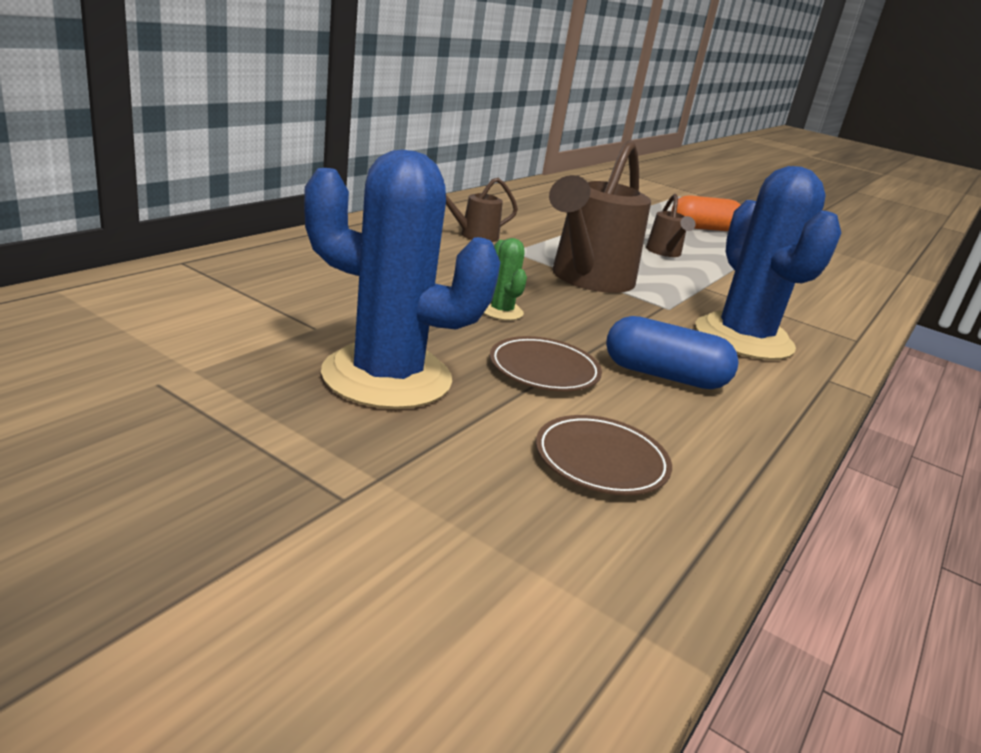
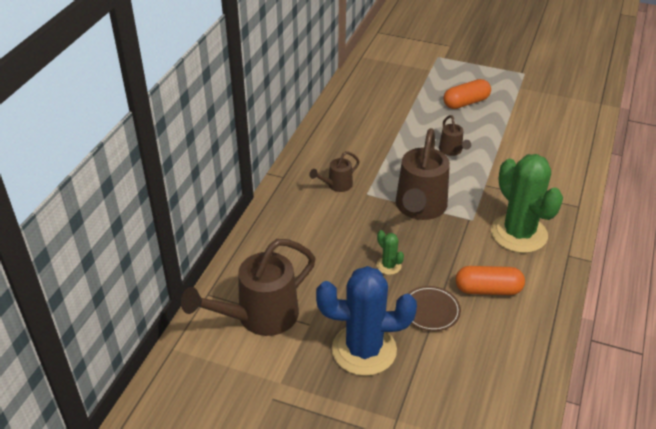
camera: 10 degrees left, 15 degrees up
(238, 300) = (259, 317): none -> brown watering can
(601, 461) = (480, 369): brown plate -> none
(664, 376) = (488, 289): blue capsule -> orange capsule
(743, 338) = (518, 233): blue cactus -> green cactus

